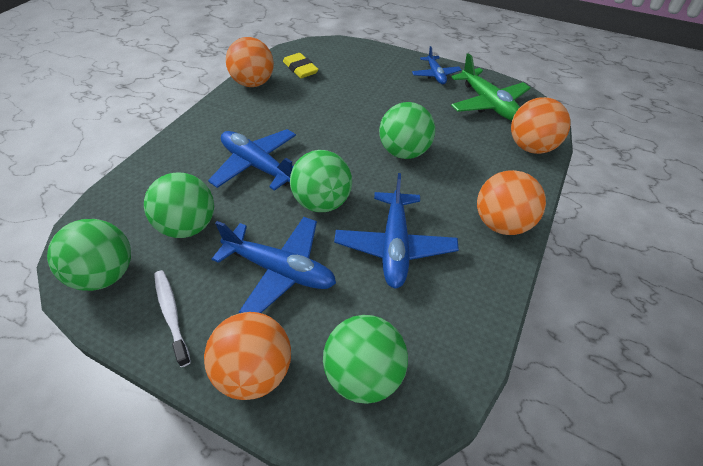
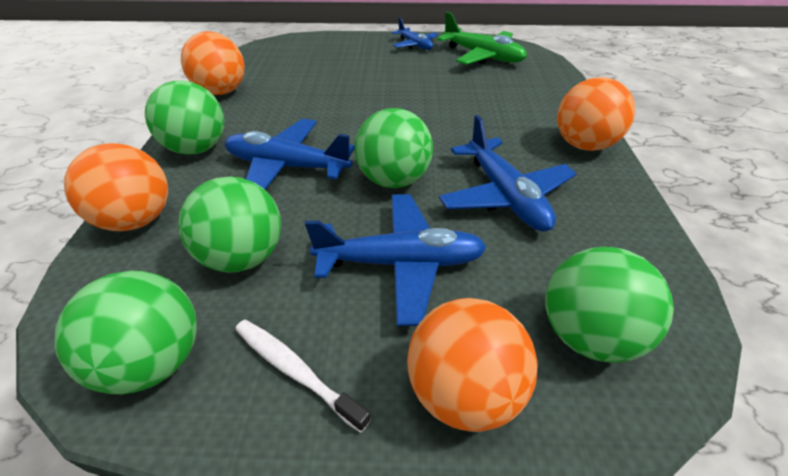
camera: 25 degrees left, 5 degrees down
(300, 69) = (268, 68): yellow eraser -> none
(404, 152) = (440, 112): green ball -> green ball (197, 148)
(531, 147) = (550, 79): orange ball -> orange ball (137, 219)

